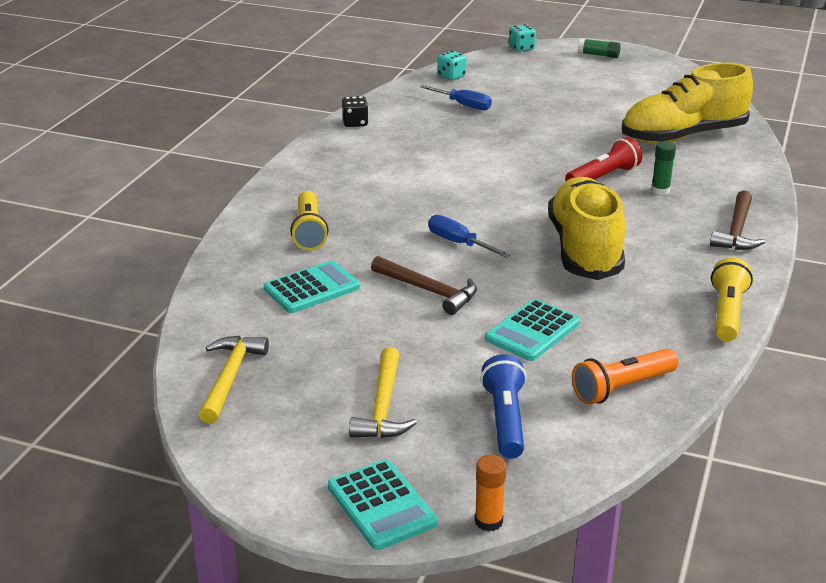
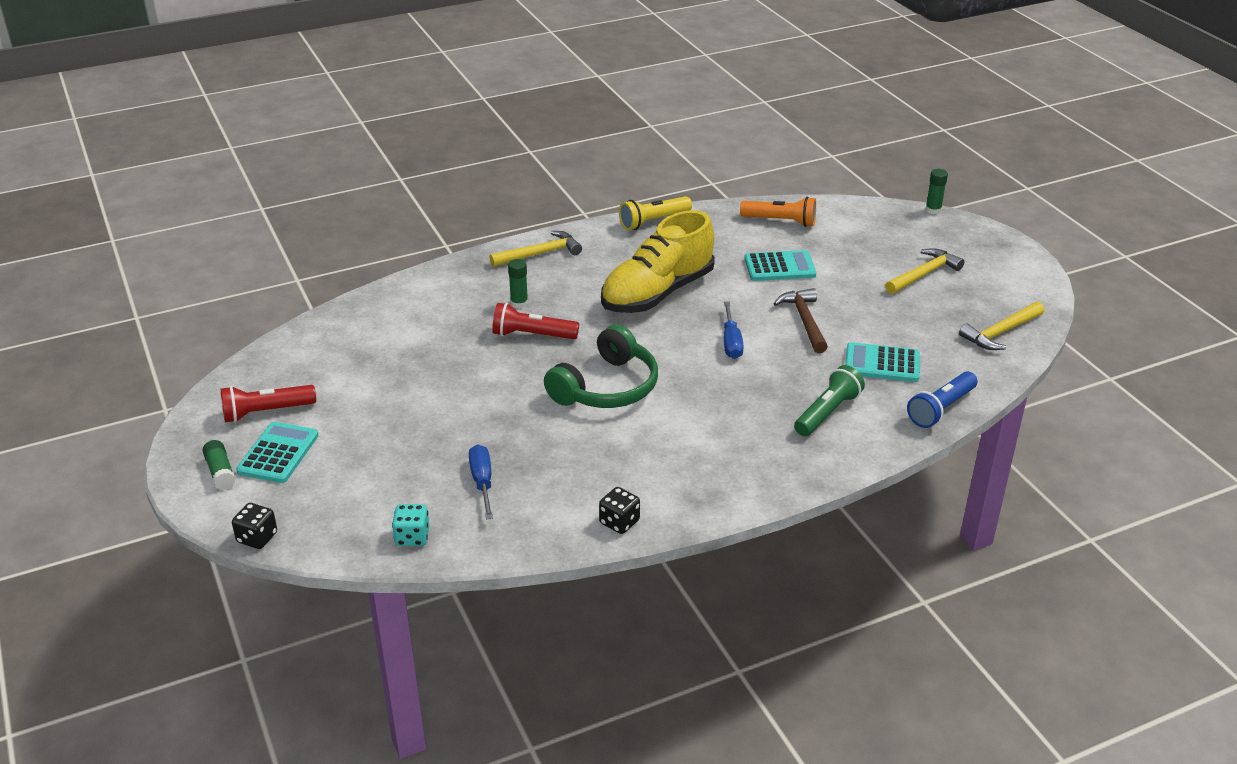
camera: 135 degrees left, 5 degrees up
(309, 231) = (827, 412): yellow flashlight -> green flashlight
(381, 505) = (978, 237): turquoise calculator -> turquoise calculator (278, 453)
(488, 521) = (933, 210): orange glue stick -> green glue stick
(489, 174) = (606, 387): none -> green headphones
(505, 419) = (865, 238): blue flashlight -> blue flashlight (941, 409)
(521, 48) = (257, 538): turquoise dice -> black dice
(644, 78) = (266, 412): none -> red flashlight
(683, 136) = (395, 334): yellow shoe -> none
(736, 231) = (540, 254): brown hammer -> yellow hammer

